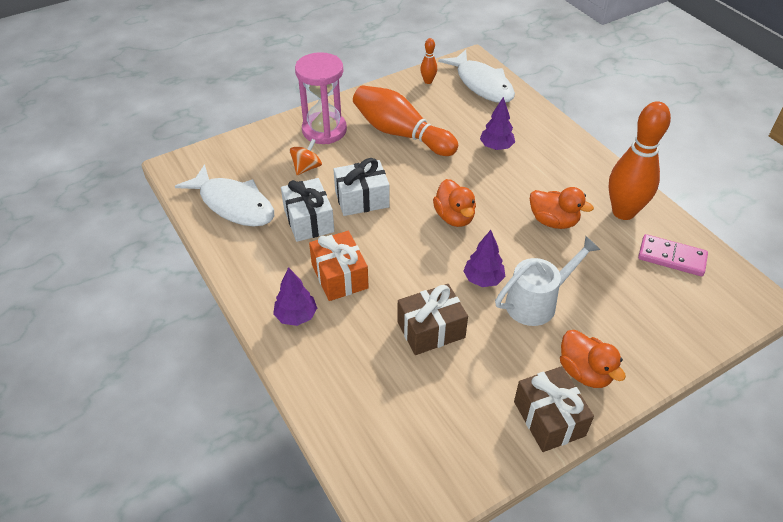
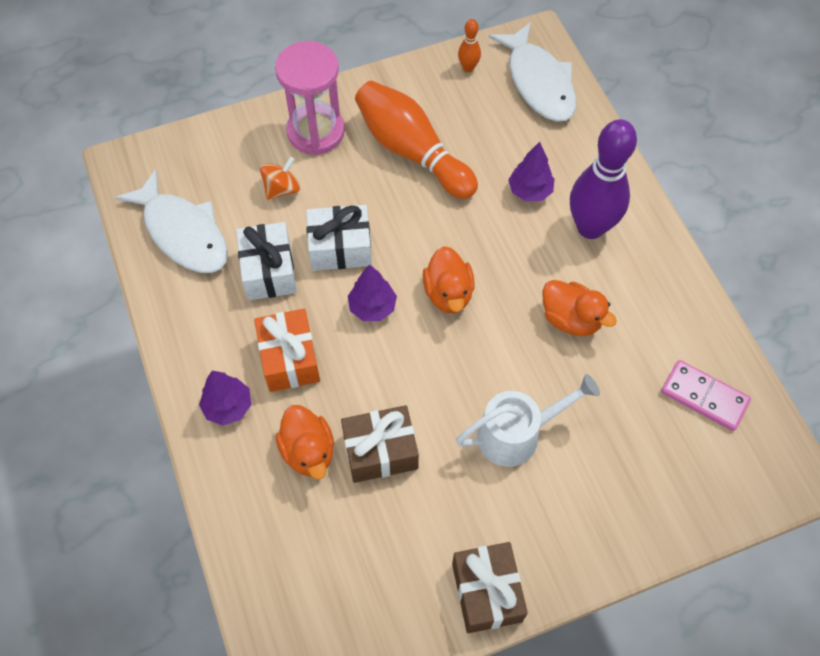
camera: 10 degrees right, 15 degrees up
(483, 279) = (460, 391): purple tree -> purple tree (372, 307)
(548, 163) = (590, 227): none -> purple bowling pin
(584, 372) = (546, 539): orange duck -> orange duck (308, 451)
(623, 212) = (665, 318): orange bowling pin -> none

